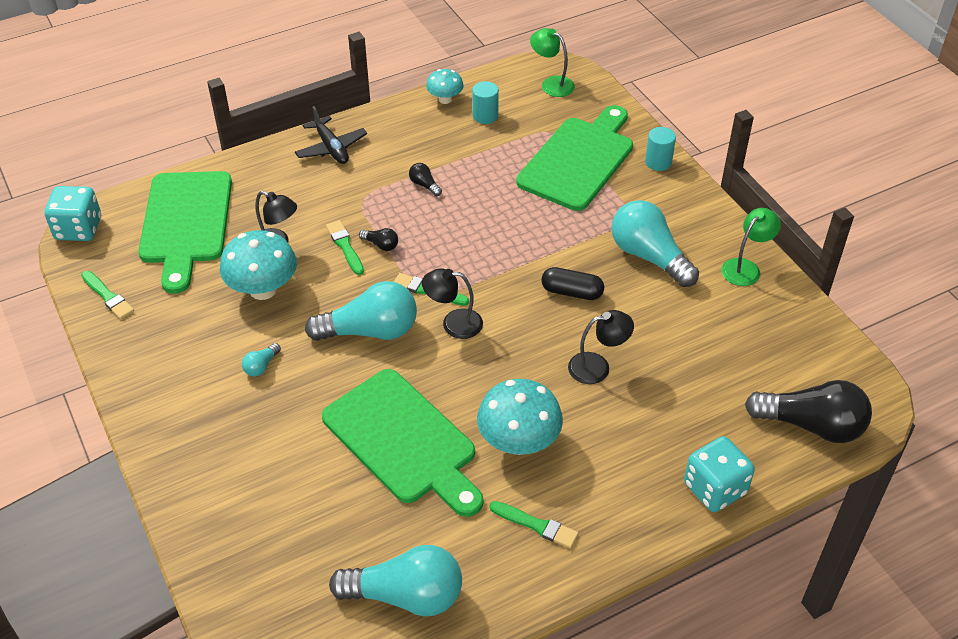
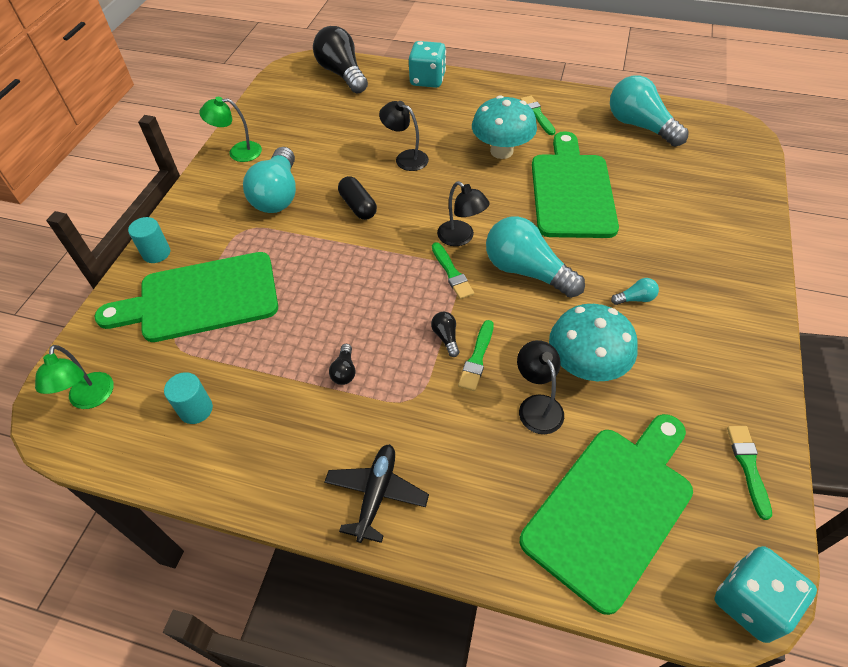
camera: 135 degrees left, 5 degrees up
(445, 99) = (197, 467): turquoise mushroom -> none

